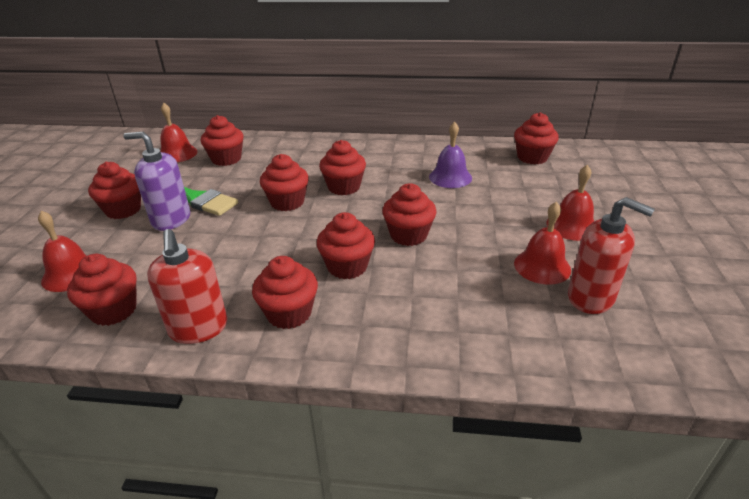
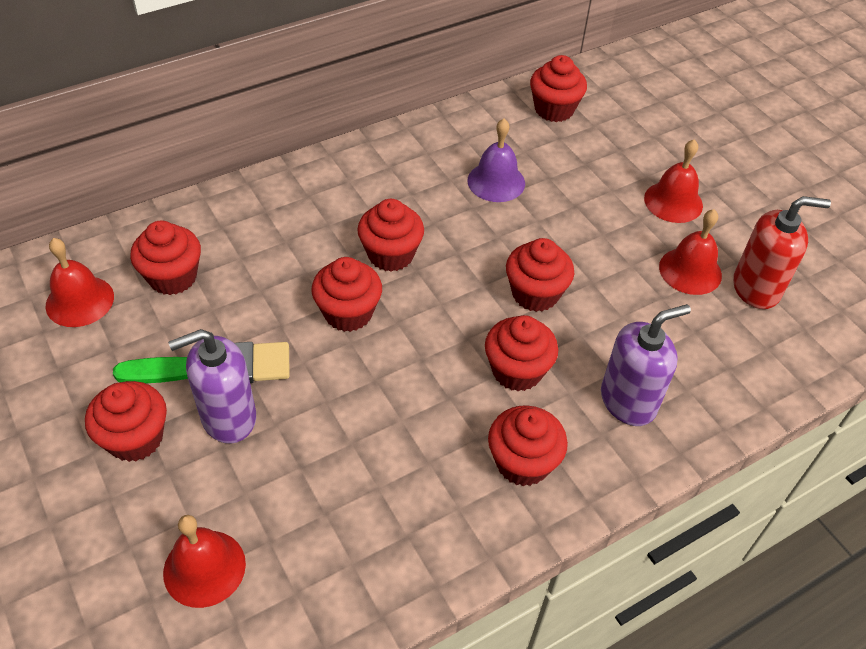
camera: 40 degrees left, 15 degrees up
(113, 310) = (330, 577): red cupcake -> none
(198, 328) = (453, 537): red soap dispenser -> none
(403, 316) = (628, 401): none -> purple soap dispenser

